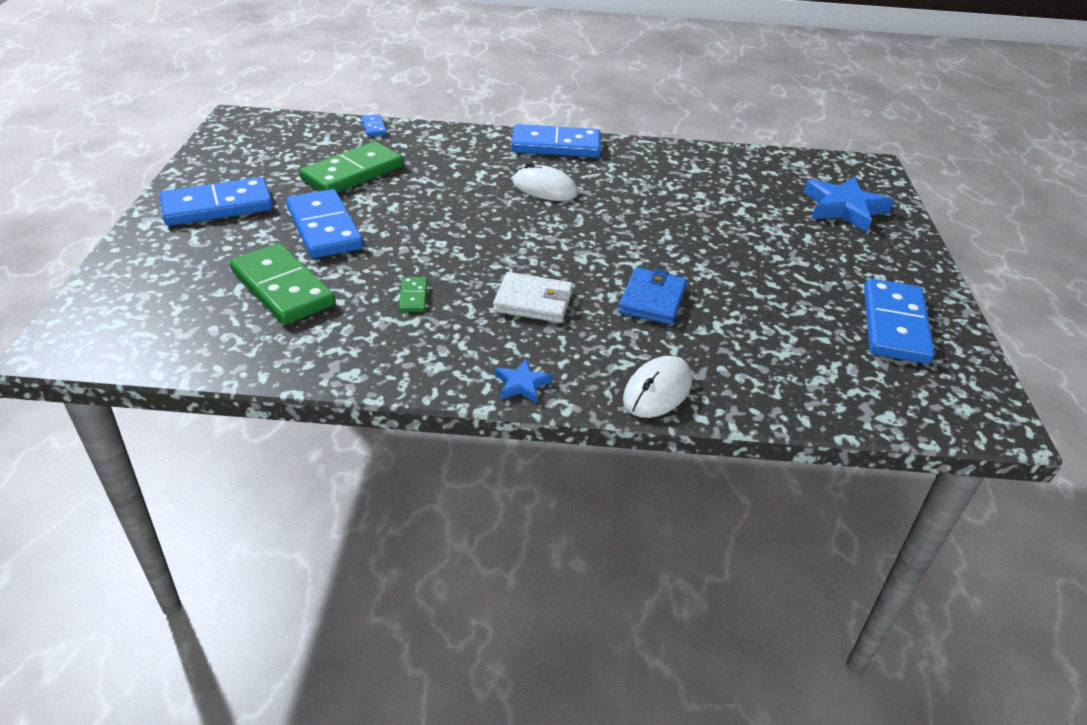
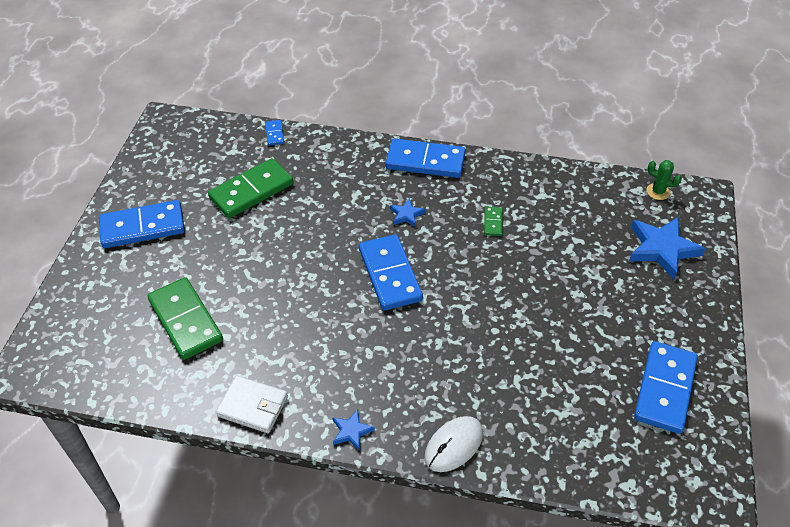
camera: 10 degrees right, 10 degrees up
(324, 228) = (222, 255): blue domino -> blue domino (389, 274)
(413, 296) = (283, 335): green domino -> green domino (493, 222)
(533, 301) = (375, 345): white wallet -> white wallet (252, 406)
(545, 188) = (406, 215): white mouse -> blue star
(652, 300) = (470, 349): blue wallet -> none
(822, 164) = (658, 192): none -> green cactus

